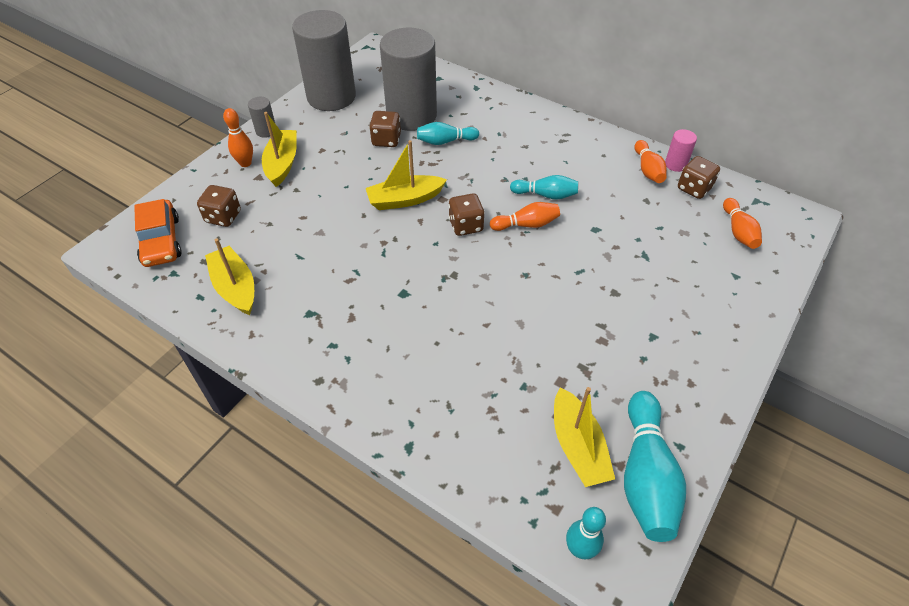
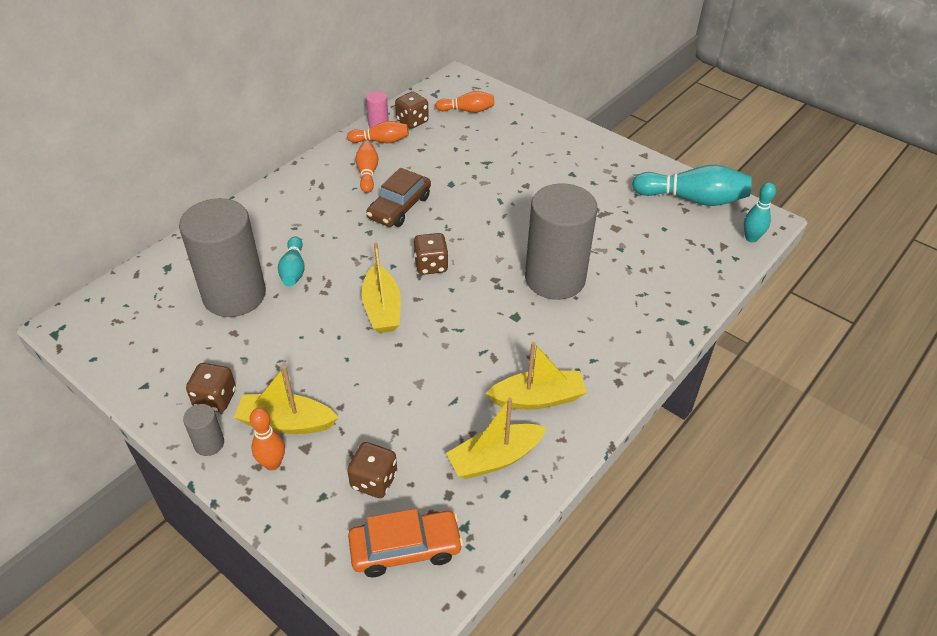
camera: 85 degrees left, 5 degrees down
(331, 97) = (160, 372): grey cylinder -> grey cylinder (555, 279)
(386, 140) = (273, 320): brown dice -> brown dice (215, 399)
(526, 224) = (437, 224): orange bowling pin -> orange bowling pin (367, 173)
(545, 195) = (399, 207): turquoise bowling pin -> brown car
(578, 446) = (672, 227): yellow boat -> yellow boat (537, 398)

